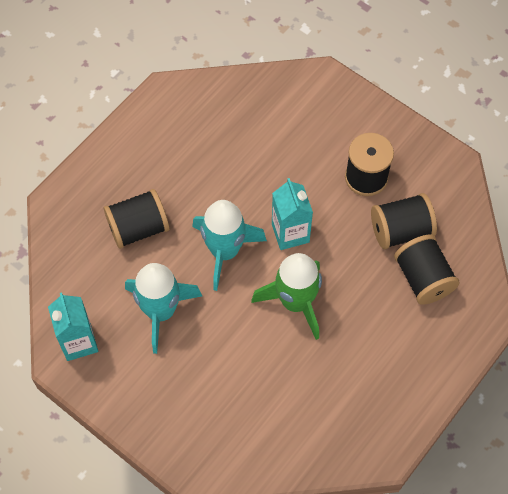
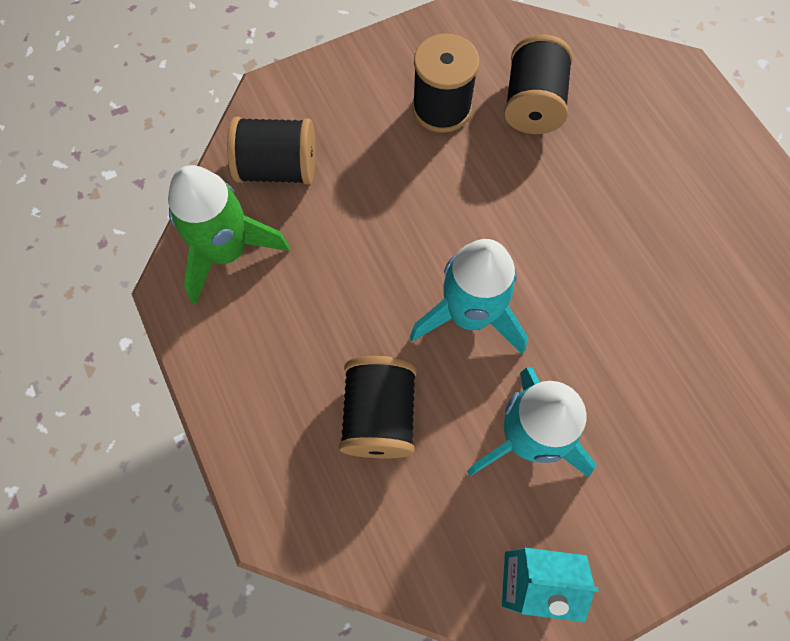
camera: 65 degrees left, 5 degrees up
(290, 233) = (479, 225): turquoise carton -> none
(295, 302) = (582, 261): green rocket -> green rocket (227, 251)
(423, 278) = (606, 110): black spool -> black spool (278, 168)

